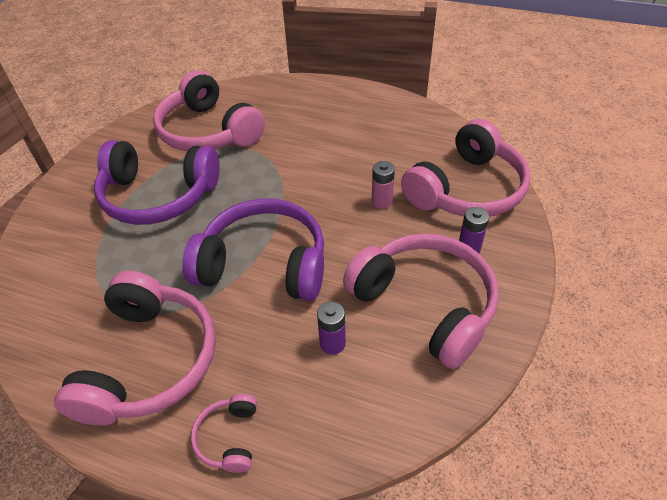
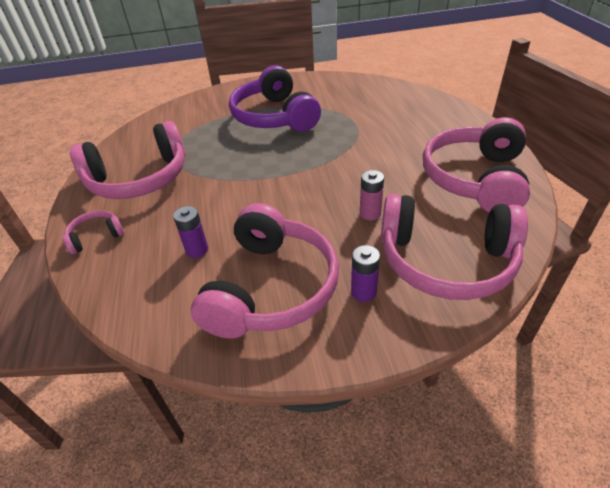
camera: 60 degrees right, 5 degrees down
(208, 131) = (355, 104): pink headphones -> pink headphones (475, 179)
(264, 264) = (249, 185): purple headphones -> none

